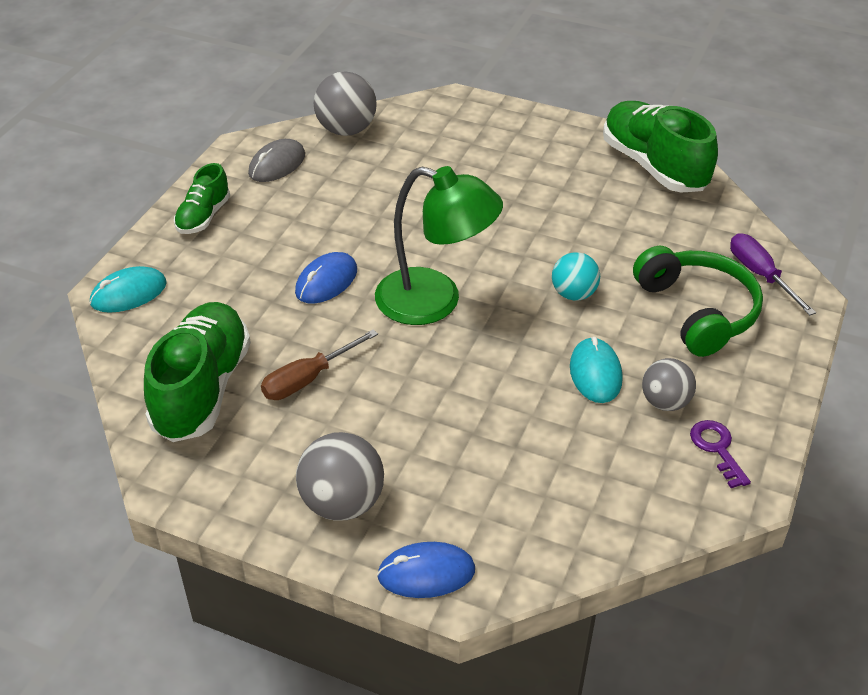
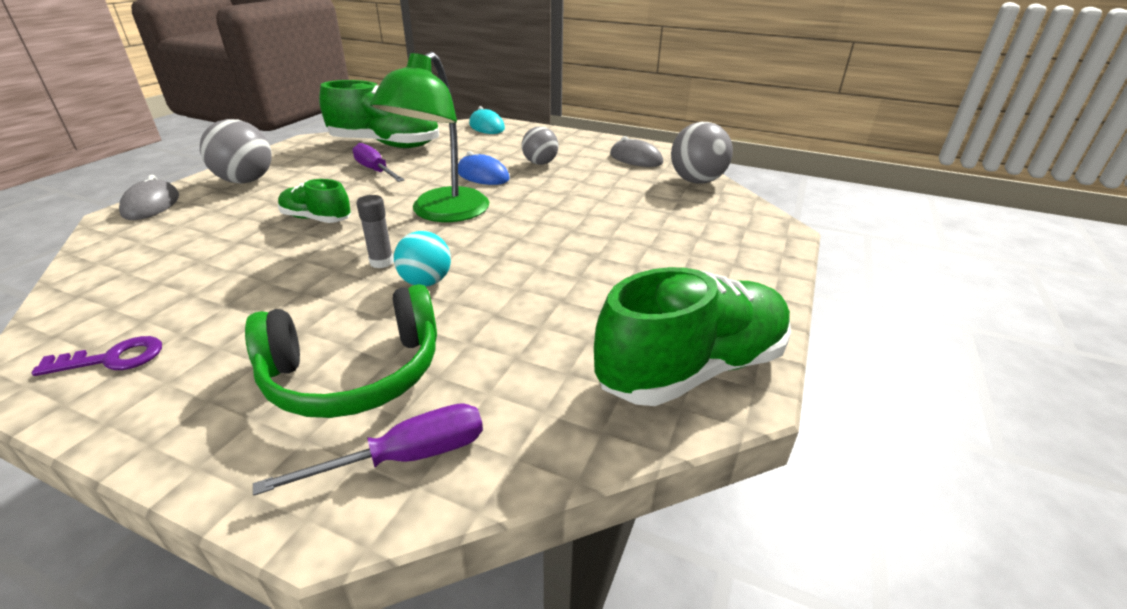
camera: 90 degrees right, 10 degrees down
(203, 217) = (566, 140): green shoe -> green shoe (316, 219)
(308, 379) = (375, 171): brown screwdriver -> purple screwdriver
(426, 573) = (151, 205): blue mouse -> grey mouse
(544, 327) = (381, 262): none -> grey glue stick
(595, 373) = (296, 286): turquoise mouse -> none
(665, 402) = (217, 328): grey ball -> grey ball (540, 163)

